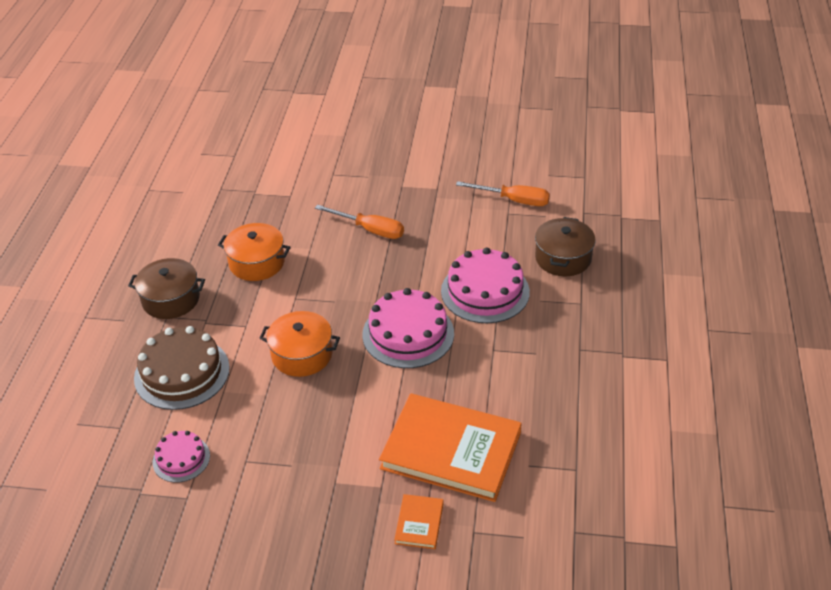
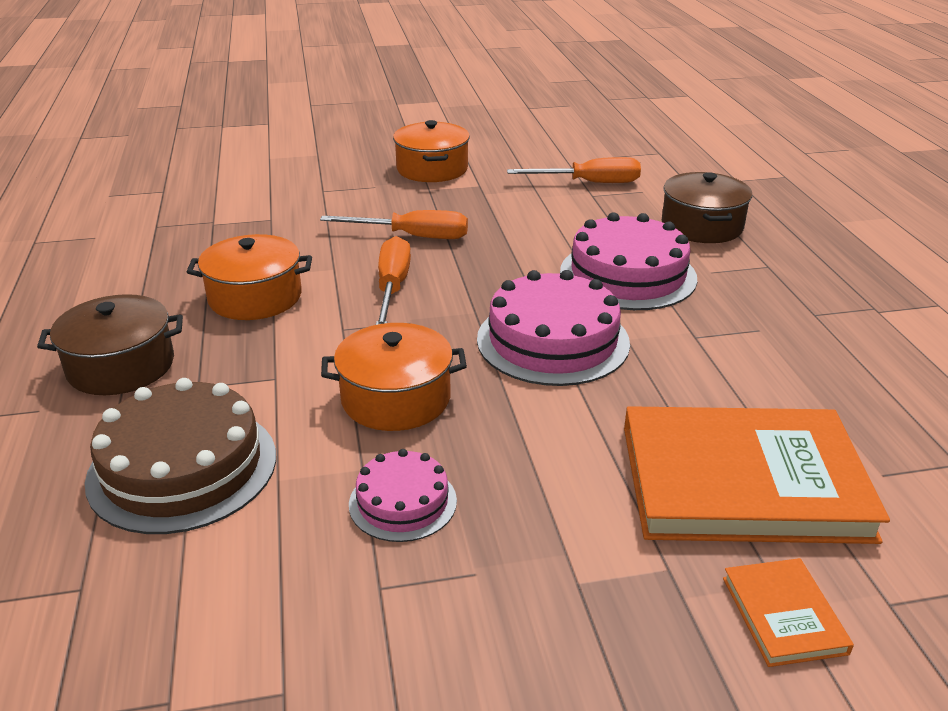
camera: 20 degrees left, 10 degrees down
(181, 459) = (239, 616): pink cake -> pink cake (403, 502)
(337, 272) = (392, 288): none -> orange screwdriver
(414, 165) = (432, 169): none -> orange pot

